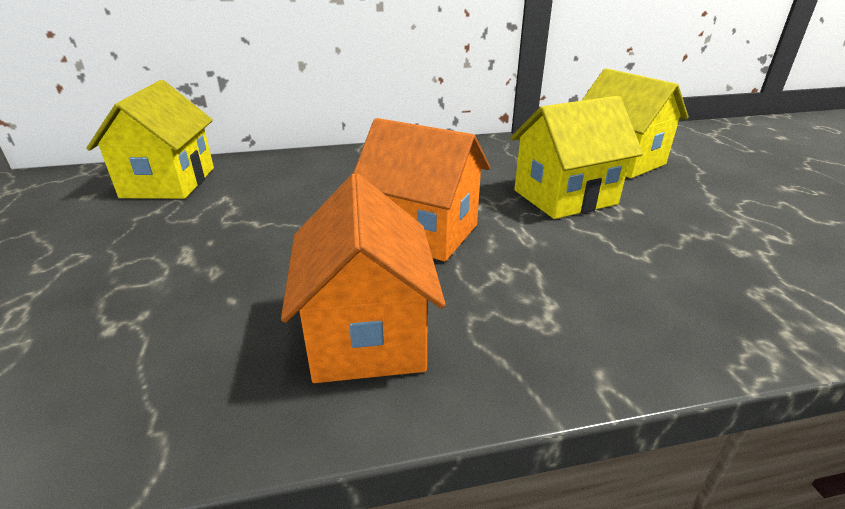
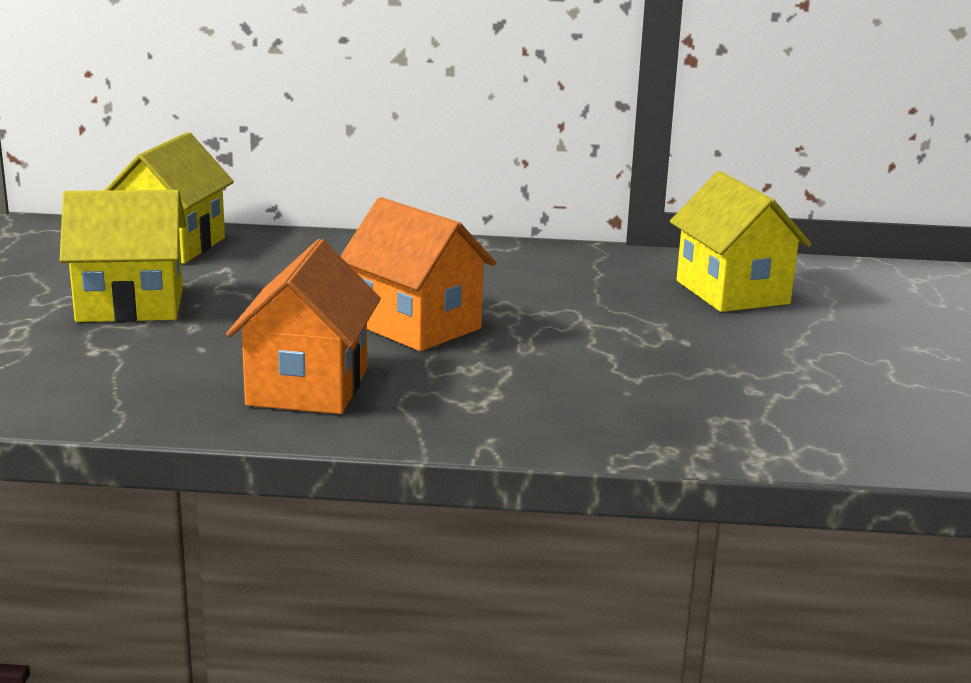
camera: 15 degrees right, 10 degrees down
(565, 197) = (612, 318): yellow house -> yellow house (130, 305)

